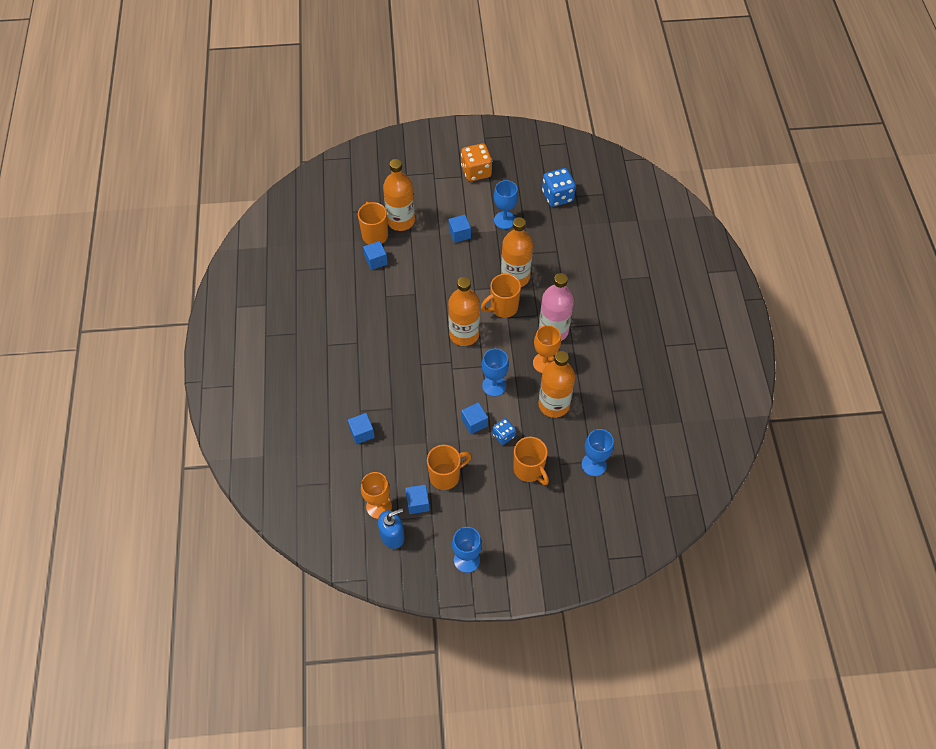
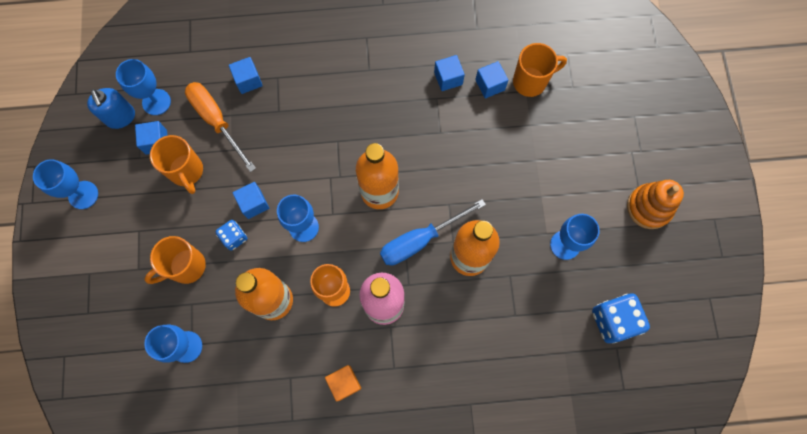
camera: 90 degrees right, 15 degrees up
(379, 506) = (156, 102): orange goblet -> blue goblet
(399, 455) = (216, 121): none -> orange screwdriver
(401, 221) = (555, 112): orange bottle -> none
(459, 234) = (537, 185): blue cube -> blue cube (448, 78)
(476, 171) = (649, 207): orange dice -> orange stacking toy
(503, 307) = (420, 240): orange mug -> blue screwdriver
(613, 355) = (344, 383): none -> orange cube

